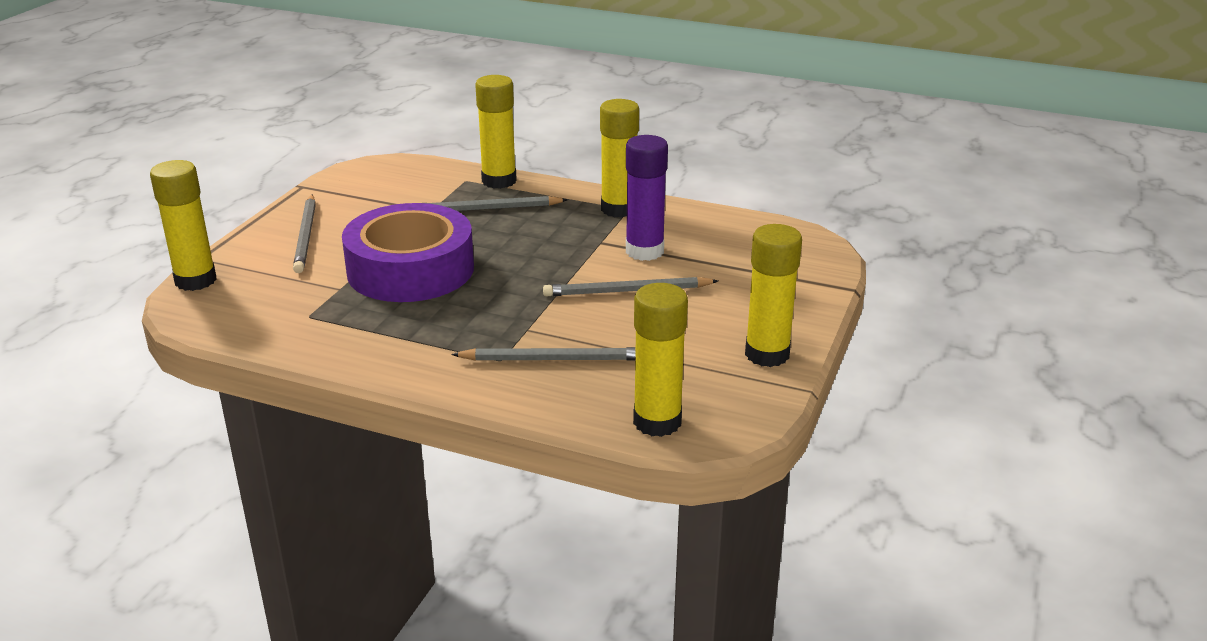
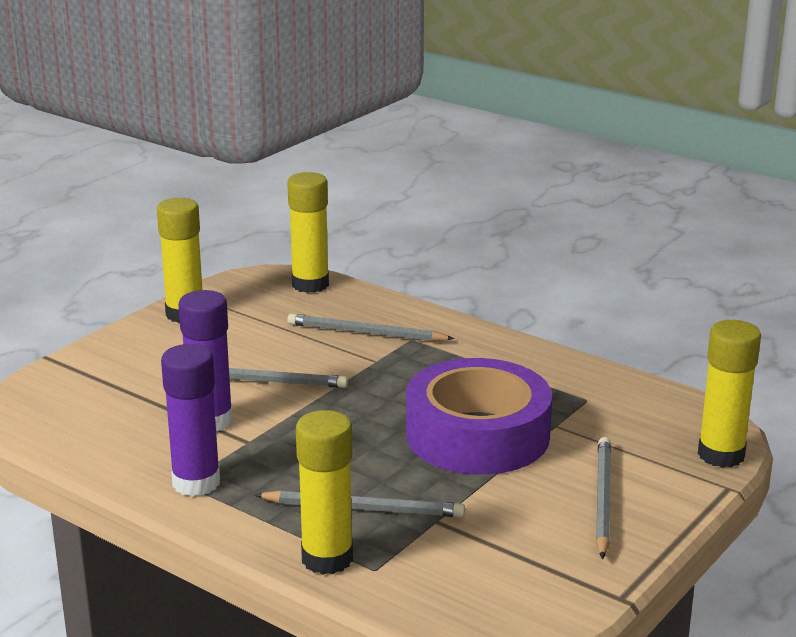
camera: 165 degrees left, 5 degrees down
(618, 209) = (196, 483): yellow glue stick -> purple glue stick

